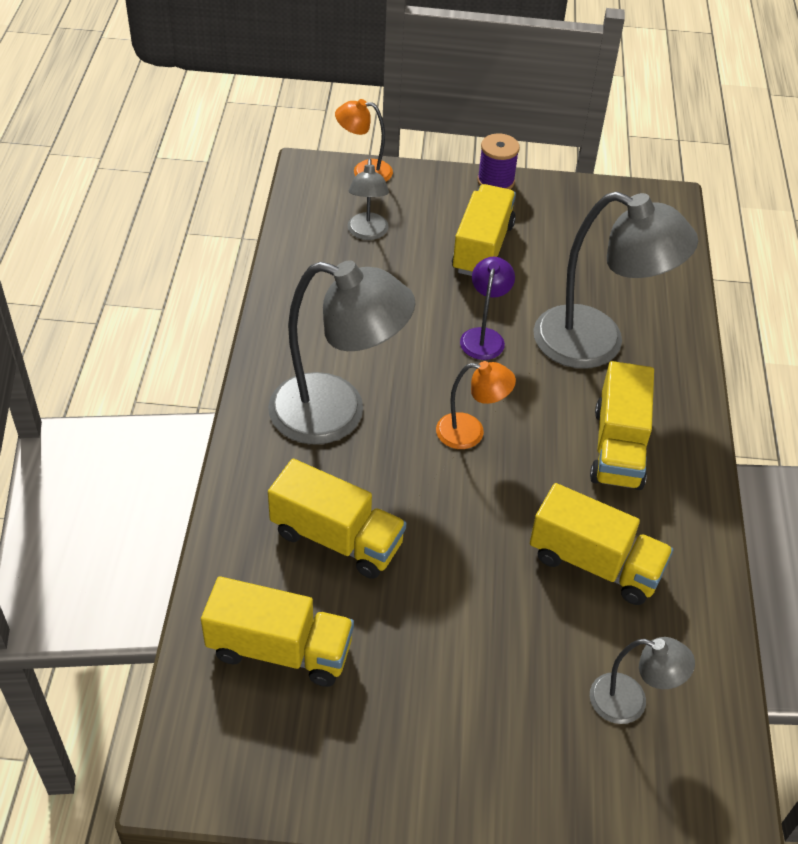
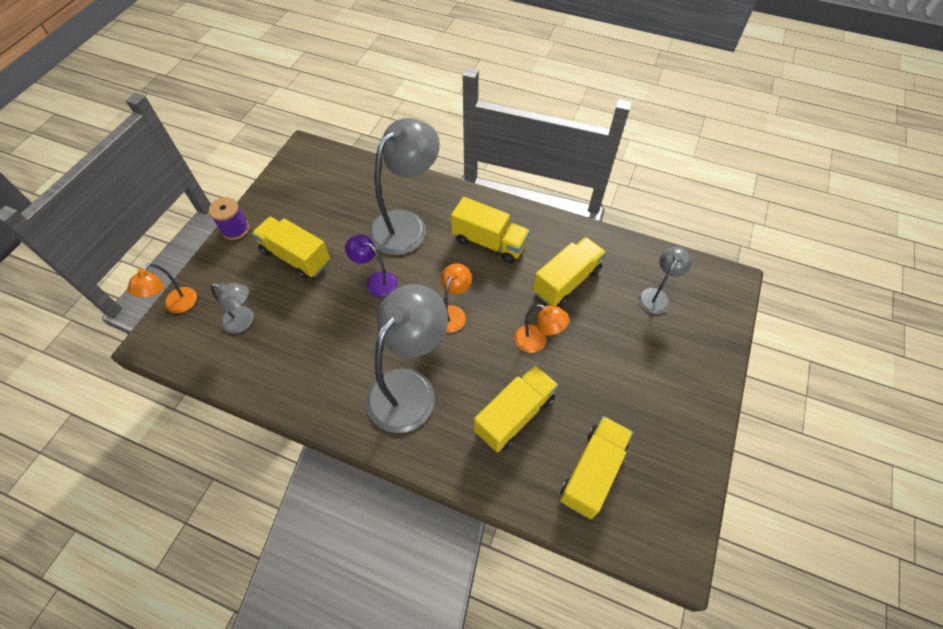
camera: 70 degrees left, 10 degrees up
(465, 543) = (537, 342): none -> orange lamp

